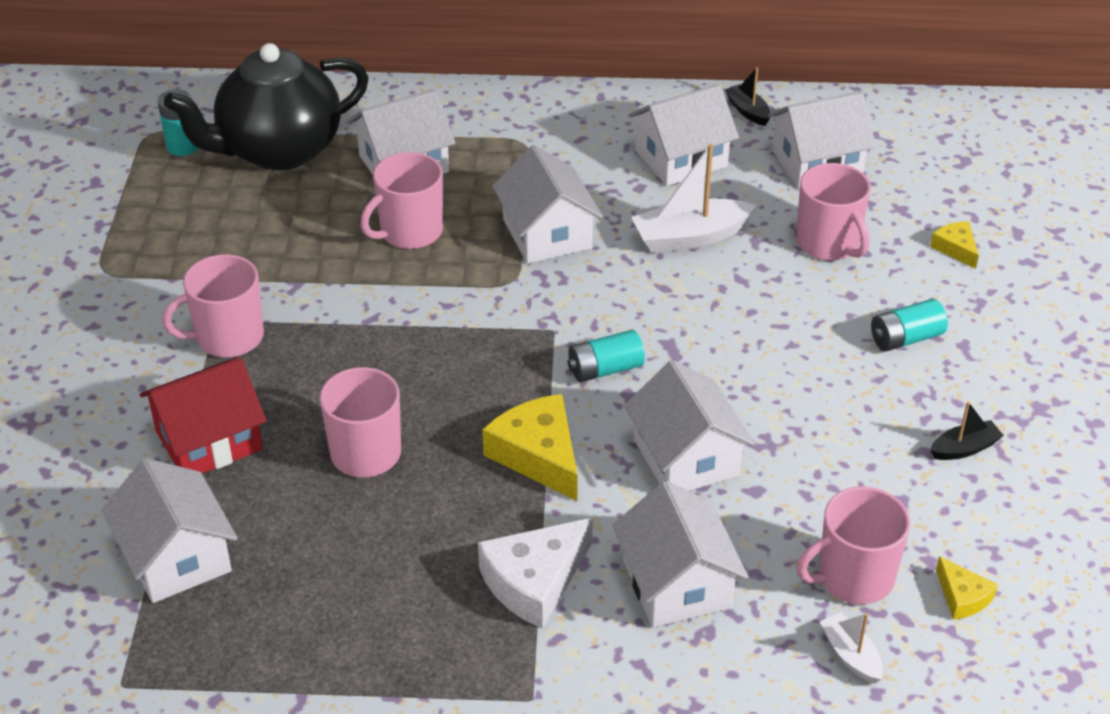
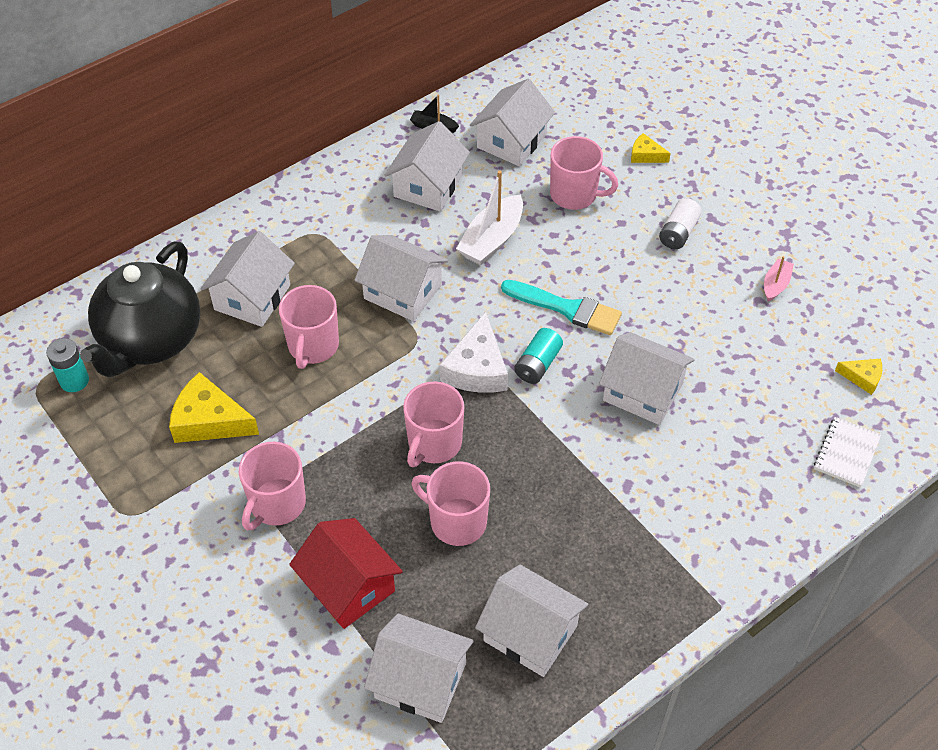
camera: 40 degrees left, 10 degrees up
(209, 440) = (349, 586): red house -> red house turned 60 degrees counterclockwise
(534, 581) = (645, 533): white cheese -> white cheese (477, 368)
(538, 455) = (561, 449): yellow cheese -> yellow cheese (209, 420)
(676, 583) = (720, 476): white house -> white house (530, 633)
(695, 338) = (567, 308): none -> turquoise brush
(850, 655) = (846, 453): white boat -> white notebook
(853, 578) = (802, 405): pink mug -> pink mug (434, 444)
(906, 338) = (678, 233): turquoise battery -> white battery
(964, 448) = (775, 285): black boat -> pink boat

